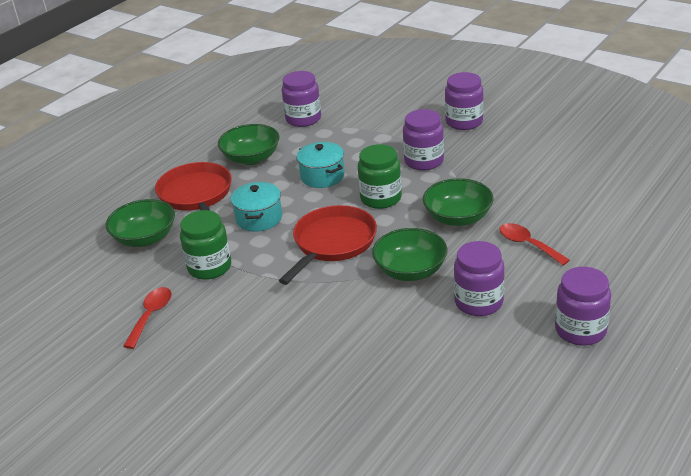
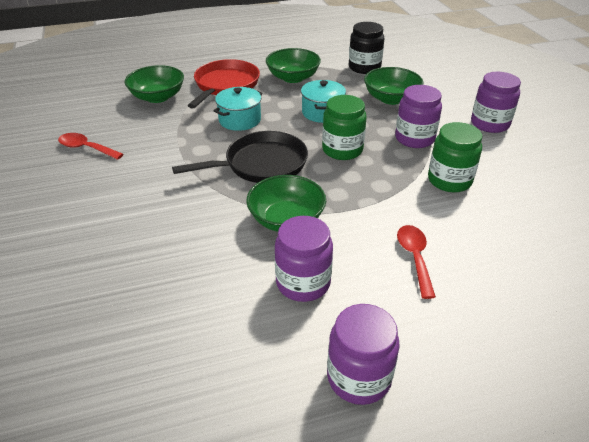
camera: 35 degrees right, 5 degrees up
(151, 315) = (86, 148): red spoon -> red spoon turned 120 degrees counterclockwise
(209, 267) = (163, 136): green jar -> green jar (449, 180)
(303, 119) = (364, 67): purple jar -> black jar
(332, 243) = (261, 164): red pan -> black pan
(458, 218) = (382, 198): green bowl -> green bowl (391, 99)

